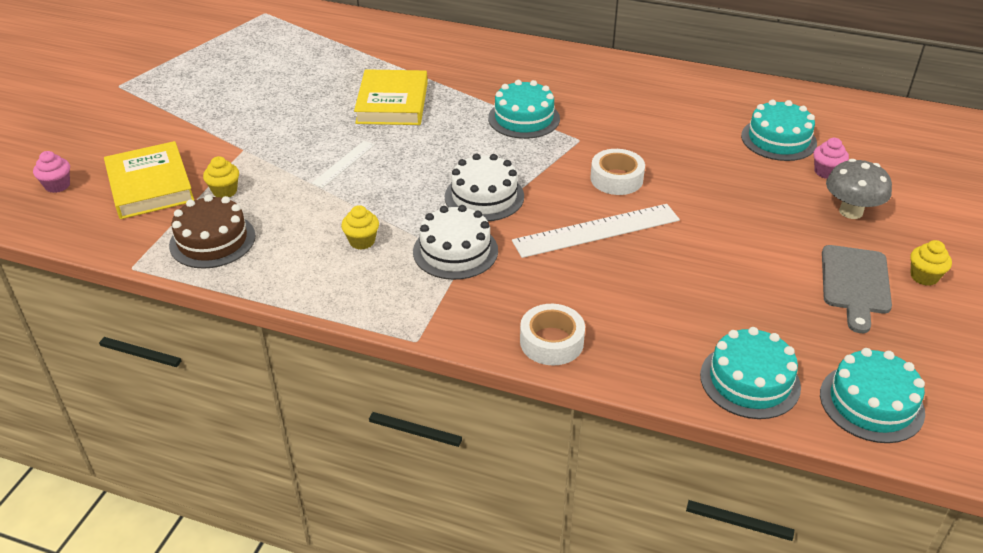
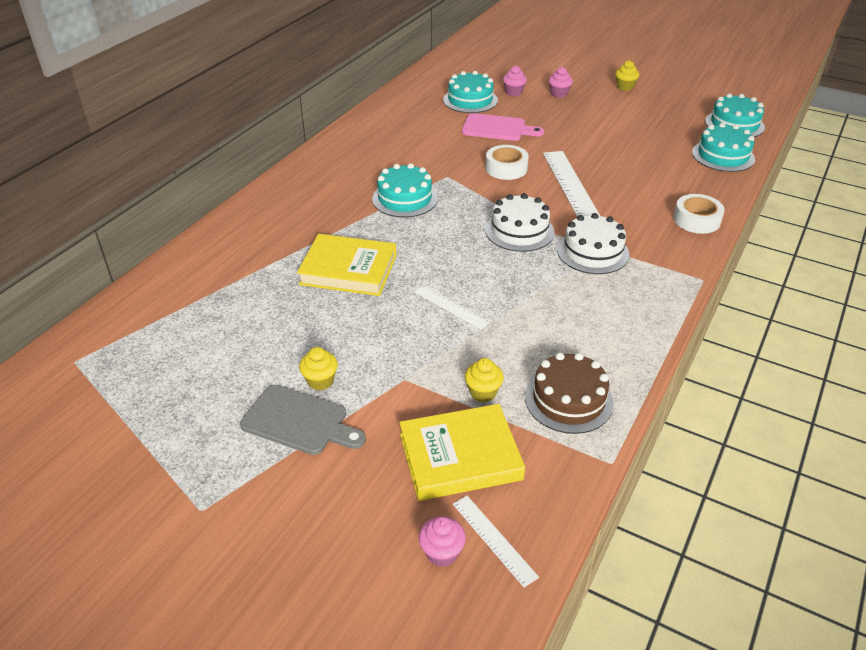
camera: 80 degrees left, 0 degrees up
(63, 208) = (493, 539): none -> white ruler
(362, 241) = (576, 301): yellow cupcake -> yellow cupcake (320, 381)
(714, 166) = (497, 128): none -> pink cutting board
(851, 211) = (559, 94): grey mushroom -> pink cupcake
(855, 284) = (631, 107): grey cutting board -> grey cutting board (299, 421)

